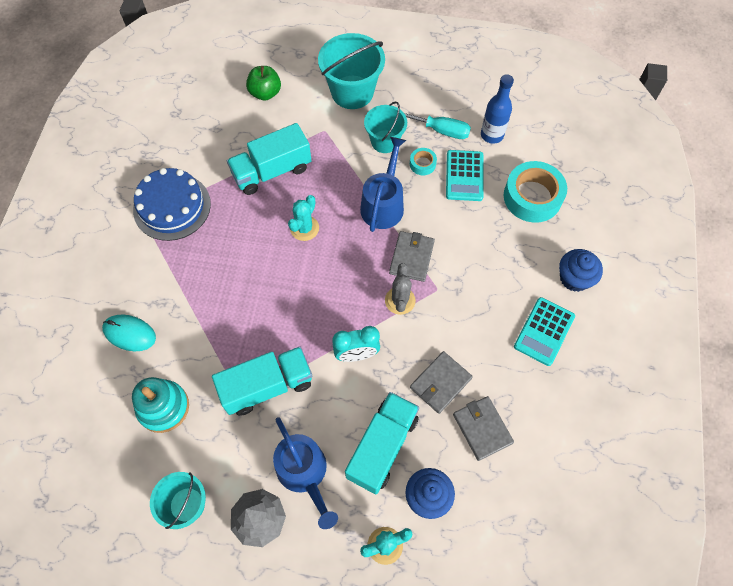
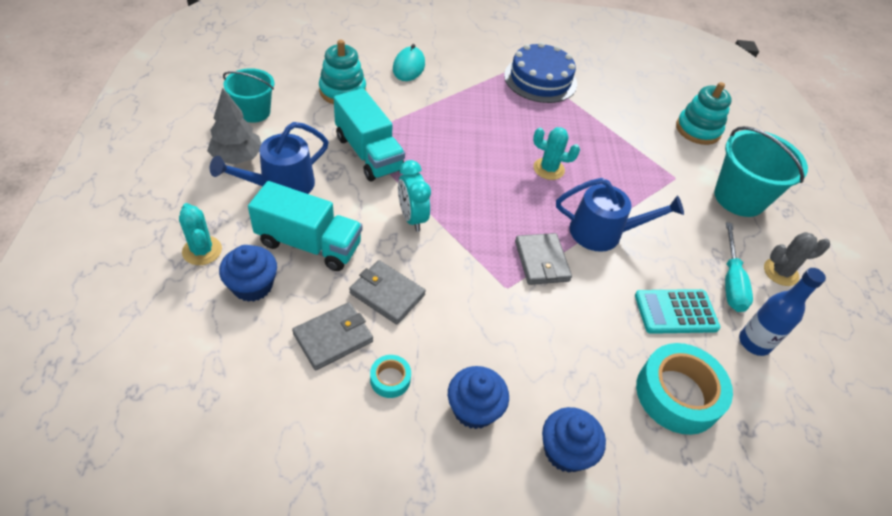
camera: 75 degrees right, 15 degrees down
(265, 93) = (698, 130): green apple -> turquoise stacking toy
(272, 171) = (606, 141): turquoise truck -> none
(384, 141) = (687, 230): turquoise bucket -> none
(400, 300) = (483, 252): grey cactus -> grey cactus (780, 272)
(411, 257) = (542, 261): grey wallet -> grey wallet turned 75 degrees clockwise
(422, 164) = (673, 267): turquoise tape -> turquoise tape (390, 379)
(544, 331) = (474, 409): turquoise calculator -> blue cupcake

